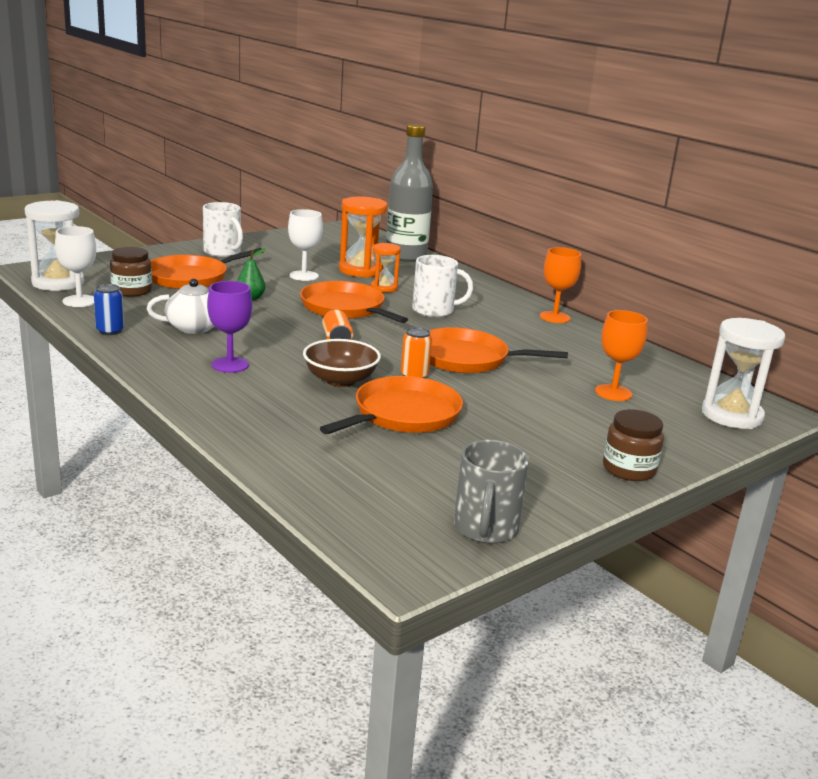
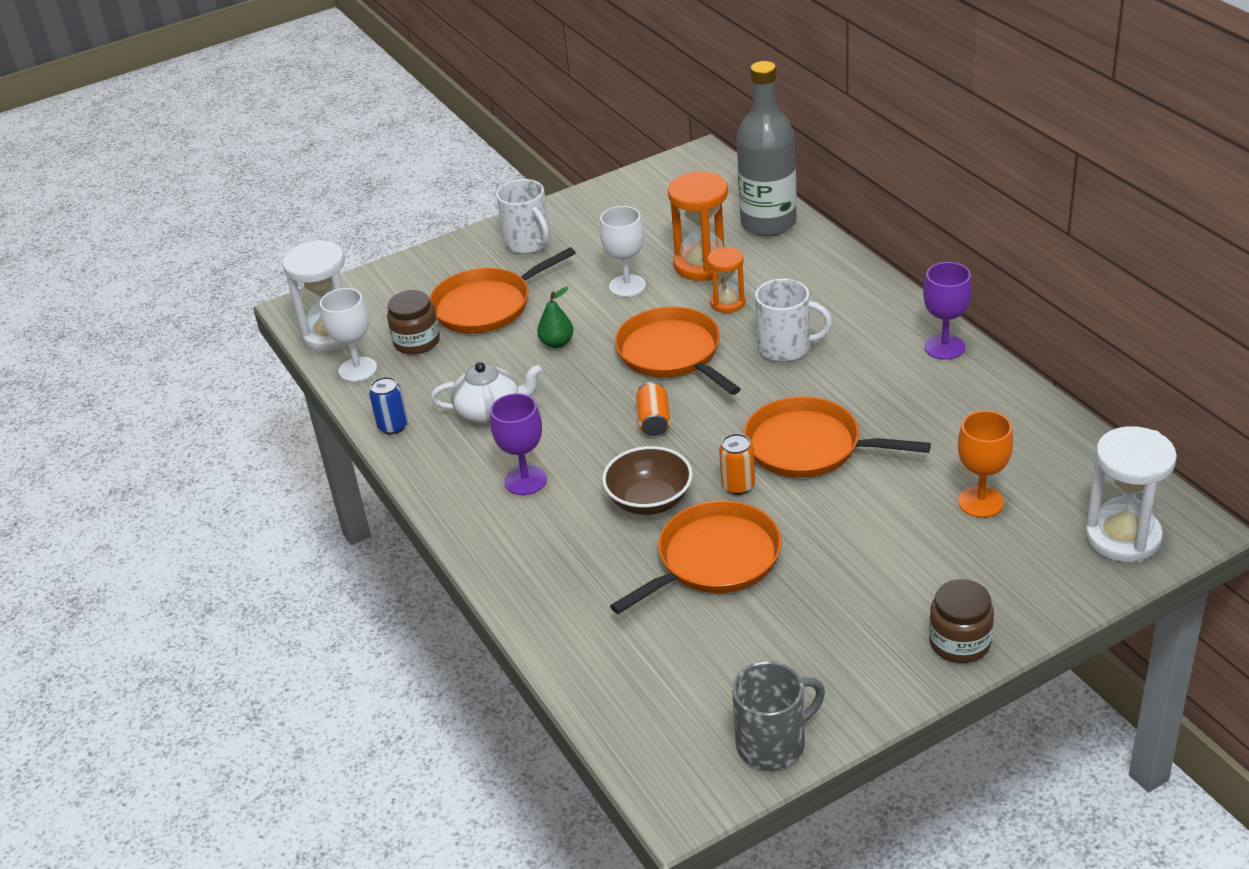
camera: 15 degrees right, 15 degrees up
(485, 529) = (773, 743): grey mug -> grey mug turned 135 degrees counterclockwise
(554, 317) = (944, 347): orange goblet -> purple goblet

